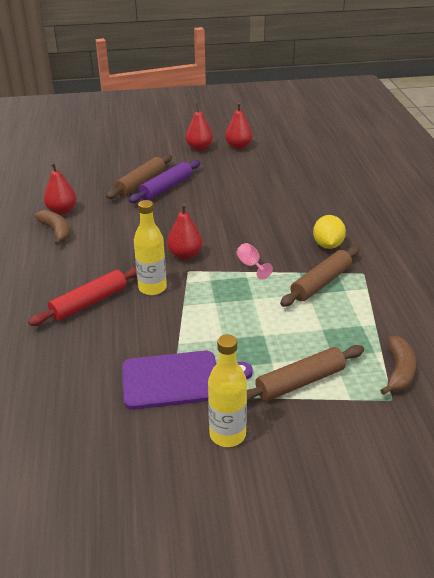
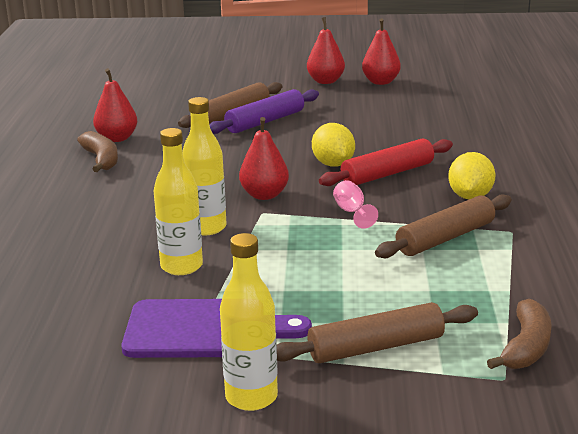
camera: 10 degrees right, 10 degrees down
(89, 303) = (116, 238): red rolling pin -> red rolling pin (387, 174)
(144, 324) = (181, 266): none -> yellow bottle
(226, 223) = (333, 164): none -> yellow lemon

